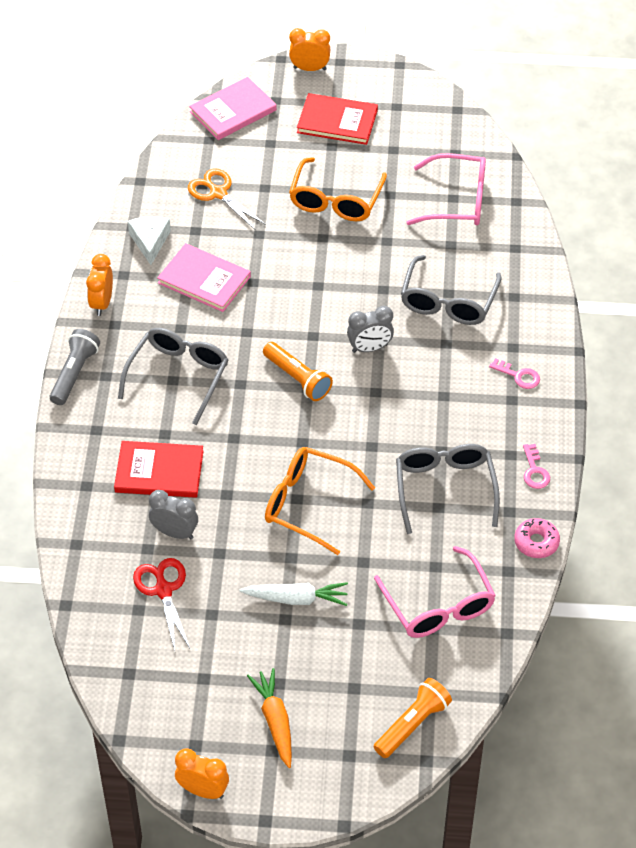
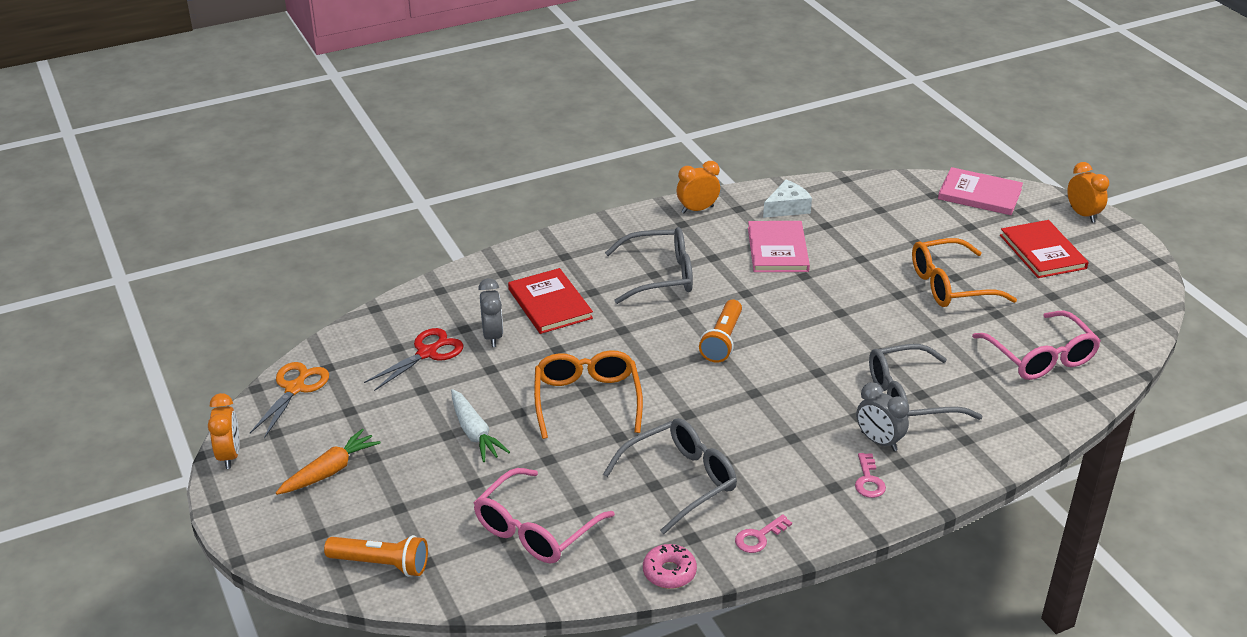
camera: 60 degrees right, 15 degrees down
(74, 373) = (612, 224): grey flashlight -> none
(218, 193) = (880, 221): orange scissors -> orange scissors (295, 388)
(369, 348) = (801, 369): grey clock -> grey clock (879, 441)

